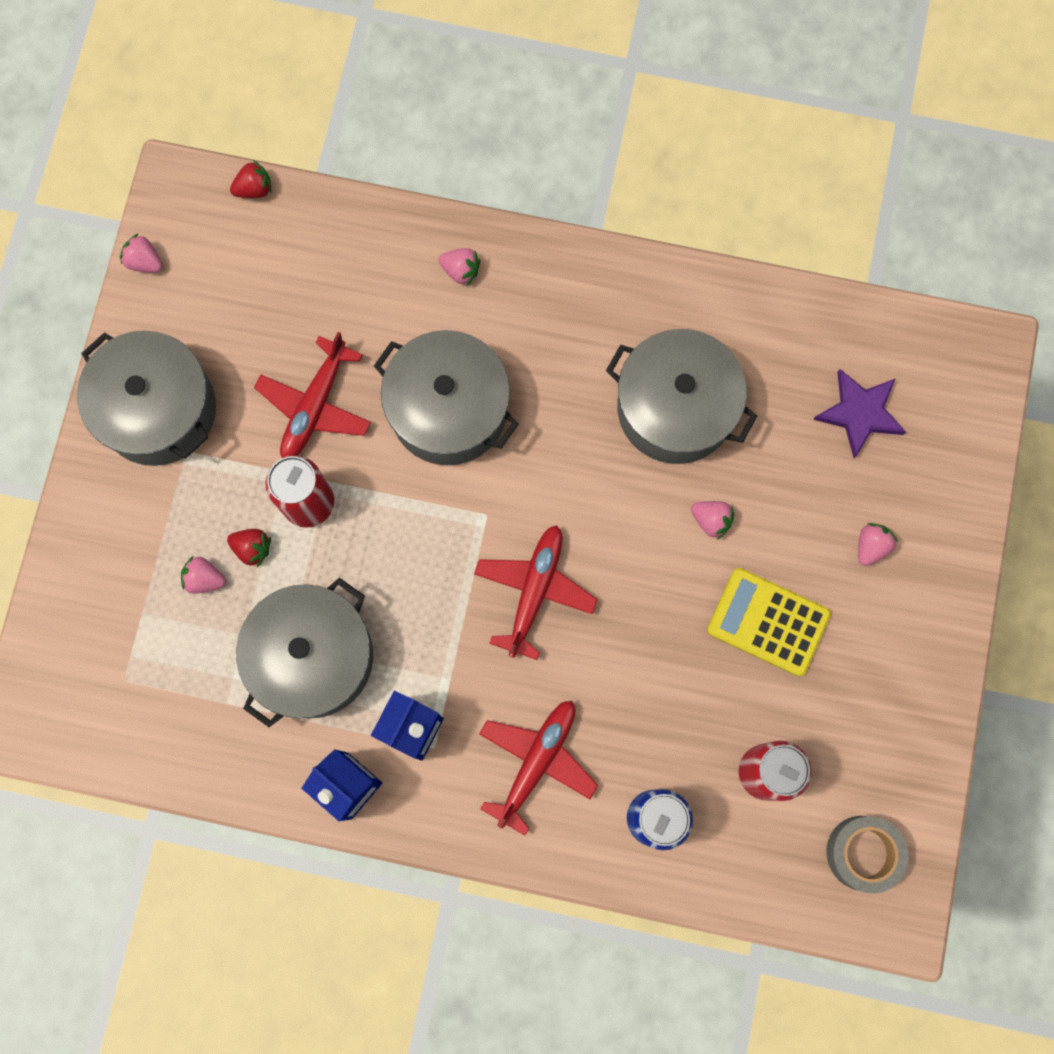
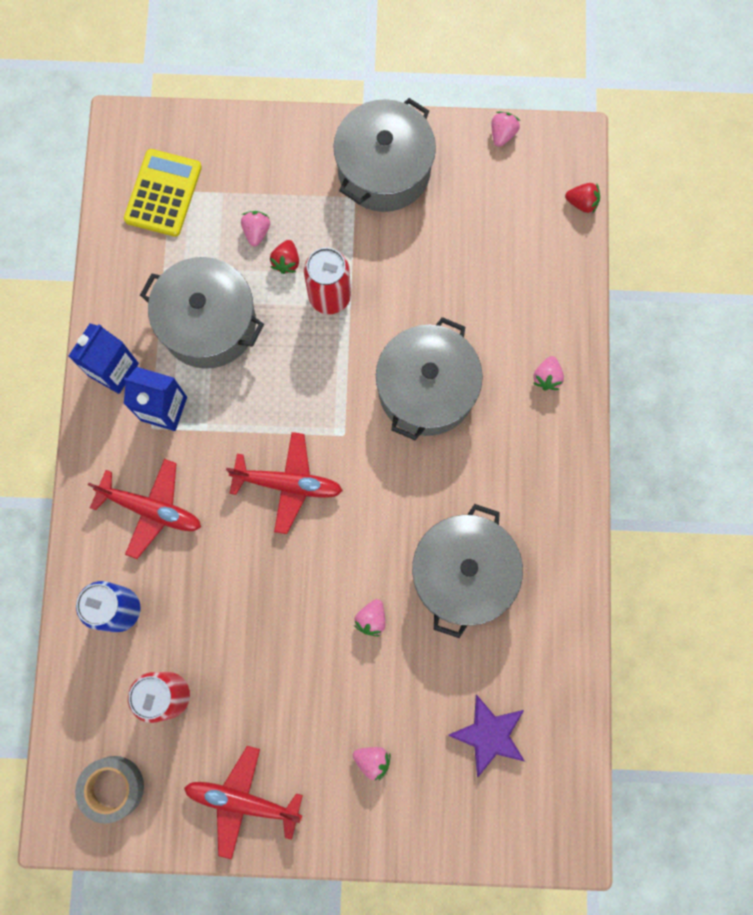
camera: 80 degrees right, 0 degrees up
(254, 189) = (582, 203): red strawberry -> red strawberry turned 45 degrees counterclockwise
(315, 406) = (409, 285): red plane -> red plane (243, 801)
(768, 622) = (293, 680): yellow calculator -> yellow calculator (163, 193)

